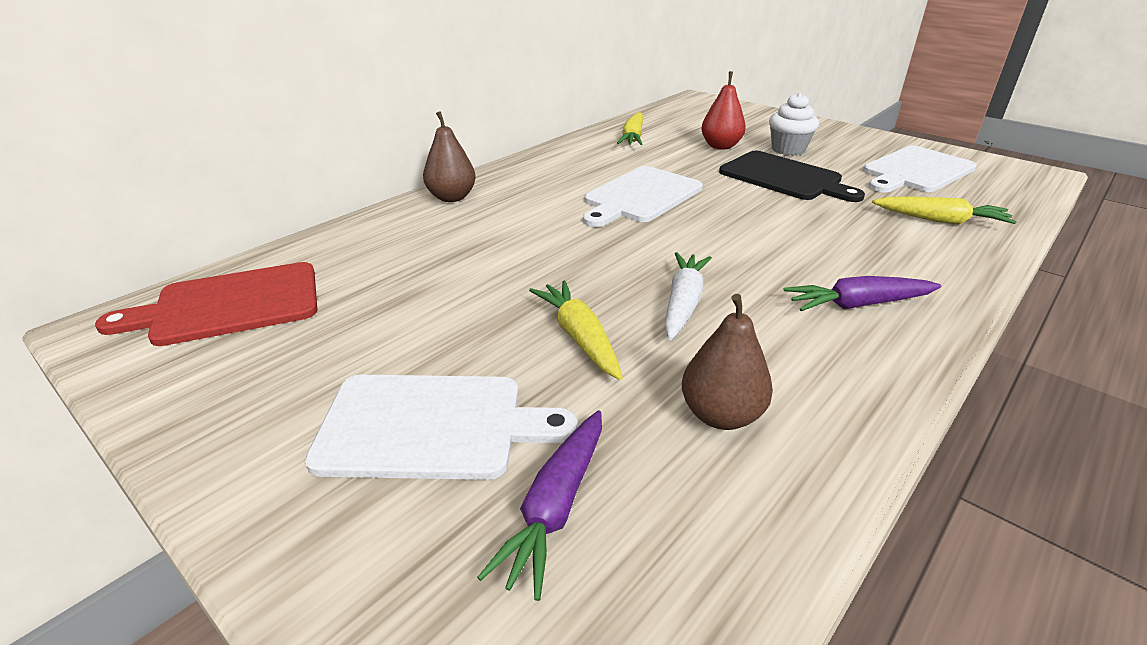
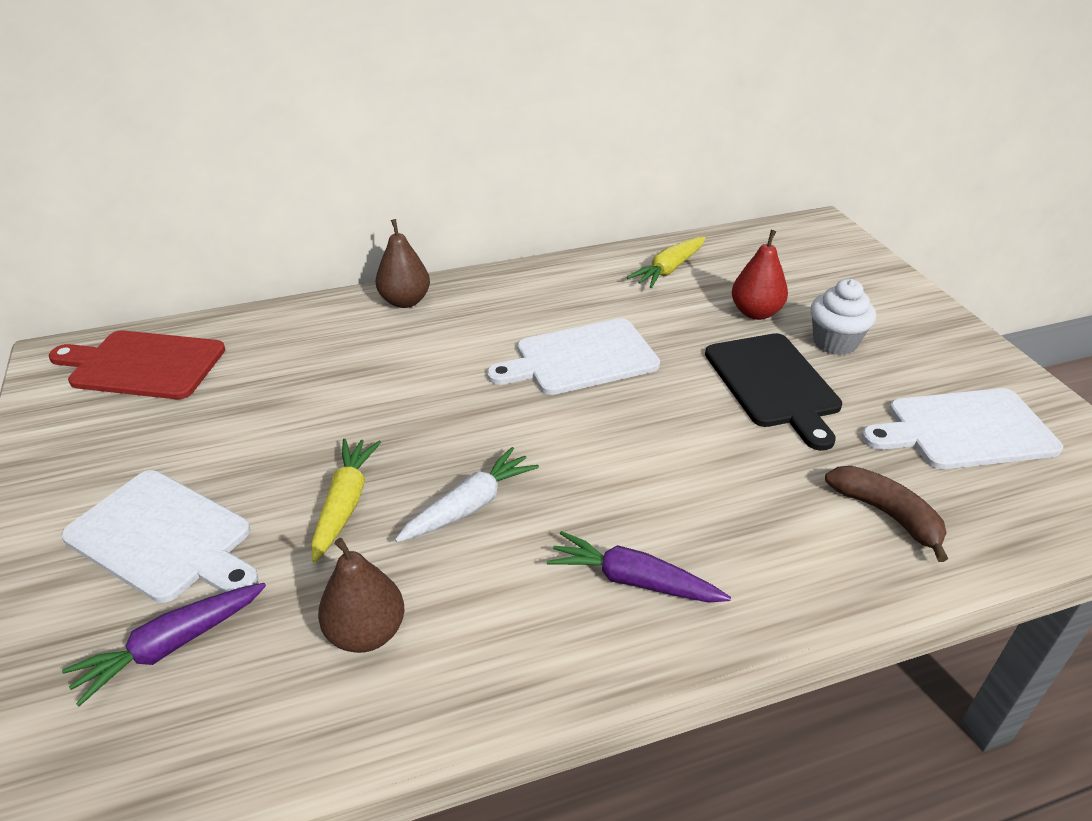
camera: 30 degrees right, 5 degrees up
(940, 220) = (887, 514): yellow carrot -> brown banana

